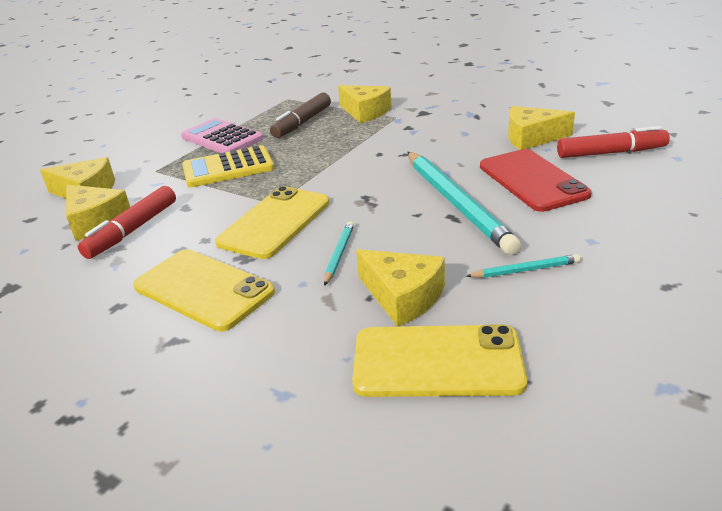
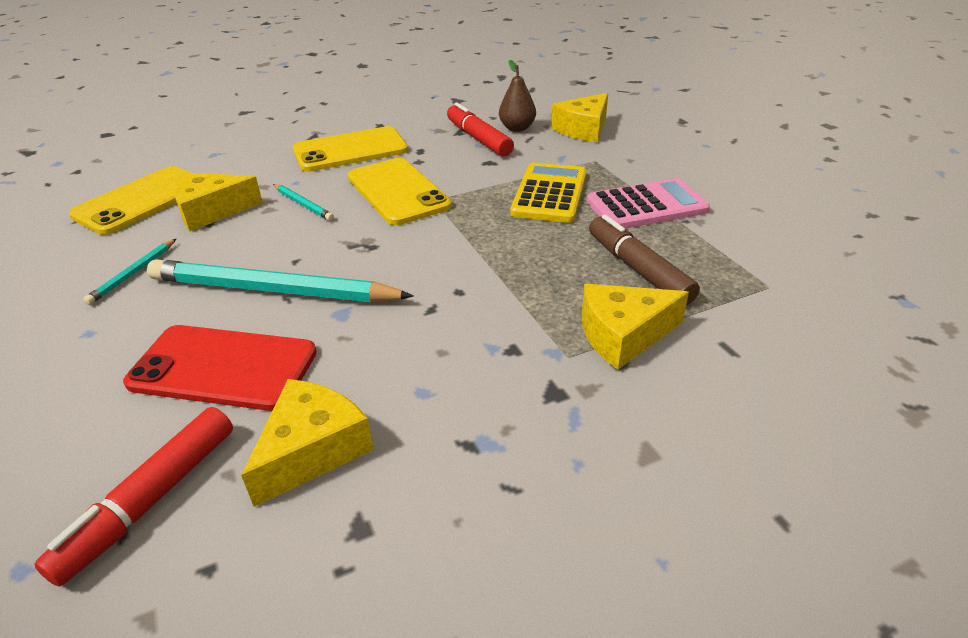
camera: 120 degrees right, 5 degrees up
(95, 221) = (517, 128): yellow cheese -> brown pear

